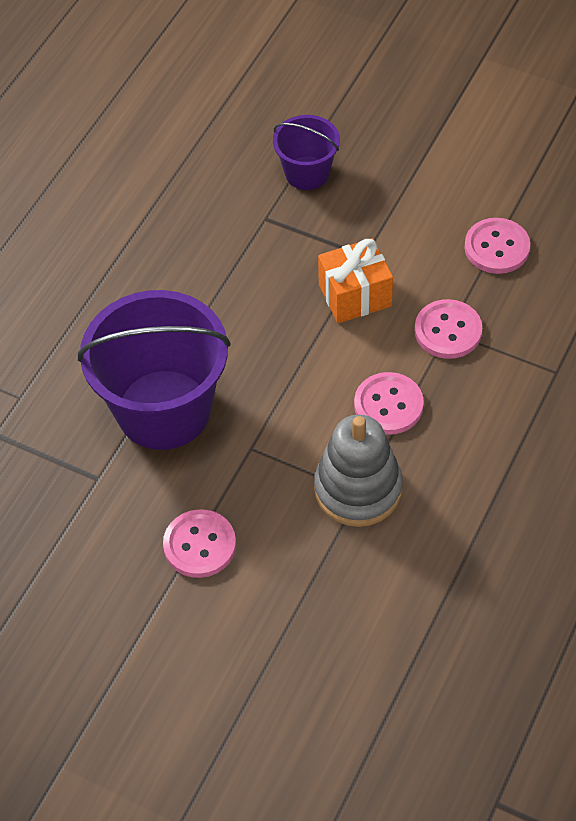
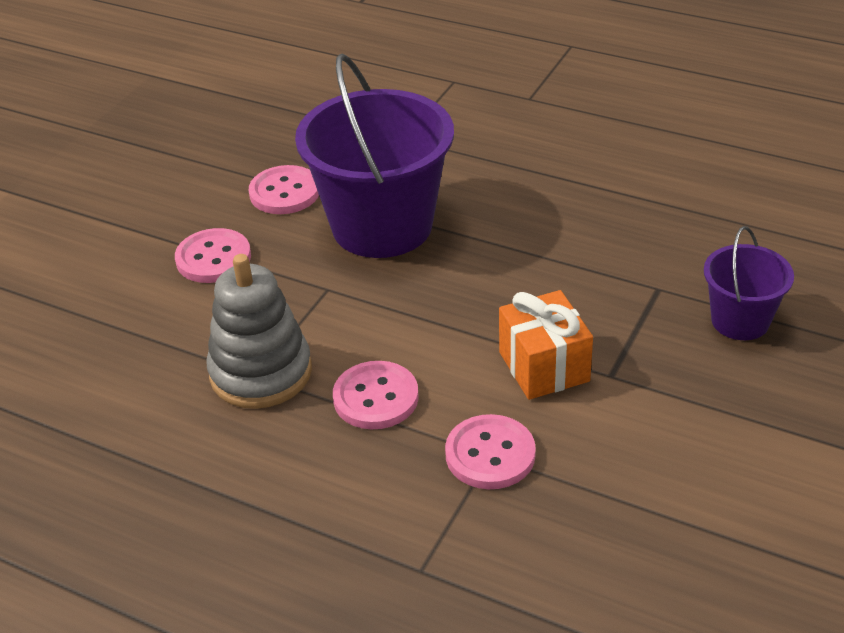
camera: 90 degrees right, 15 degrees down
(497, 248) = (640, 510): pink button -> pink button (284, 192)

